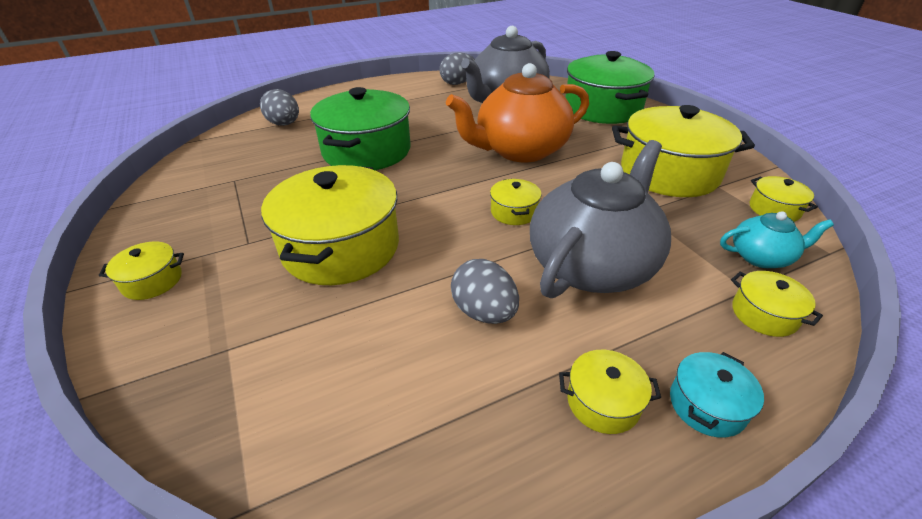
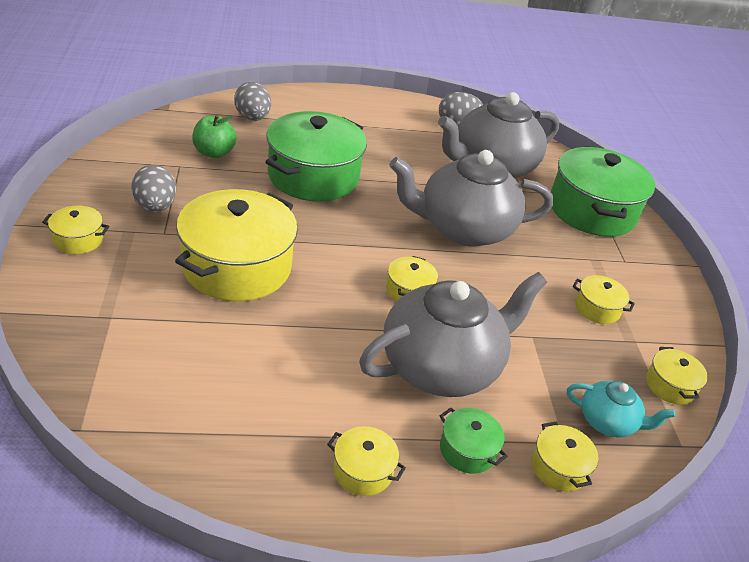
camera: 15 degrees right, 0 degrees up
(263, 160) = (214, 153): none -> green apple
(484, 312) = (319, 368): grey egg -> grey egg (155, 206)
(520, 150) = (463, 228): orange teapot -> grey teapot
(669, 173) = (597, 308): yellow pot -> yellow pot, size x0.44
(678, 333) = (467, 450): none -> green pot
(707, 405) = (442, 507): turquoise pot -> none

